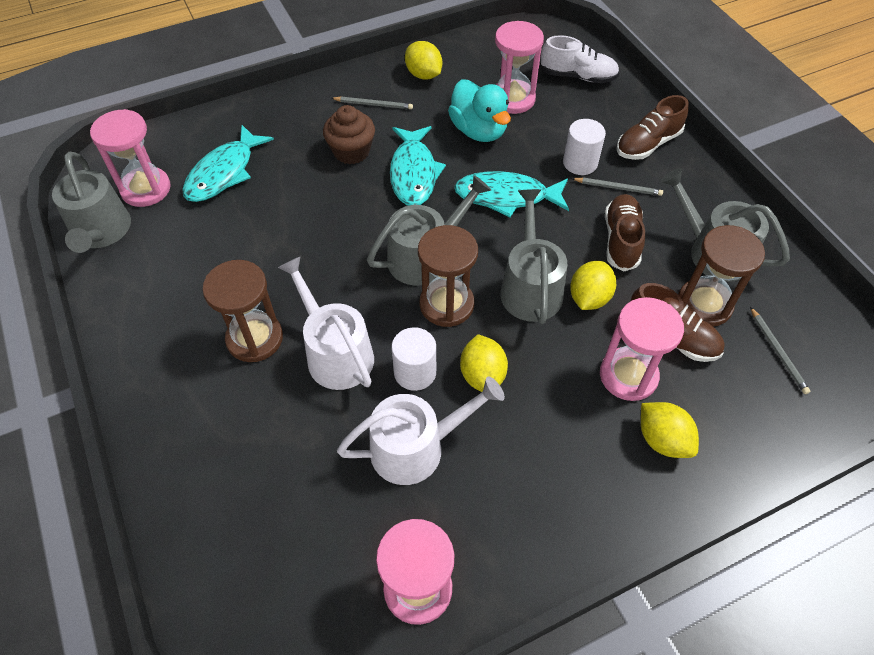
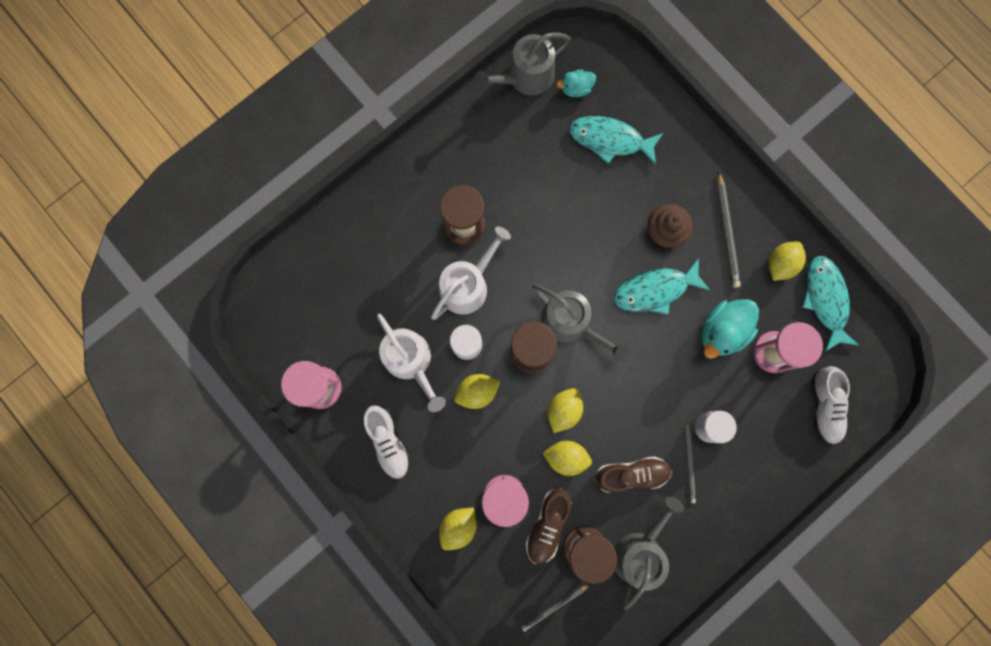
camera: 75 degrees right, 25 degrees up
(146, 189) = (576, 88): pink hourglass -> turquoise duck
(373, 104) = (727, 232): grey pencil -> grey pencil, size x1.58
(506, 196) = (652, 372): turquoise fish -> turquoise fish (825, 300)
(526, 505) = (388, 442): none -> white shoe
(530, 287) = (563, 410): grey watering can -> yellow lemon
(647, 144) = (751, 483): brown shoe -> none

